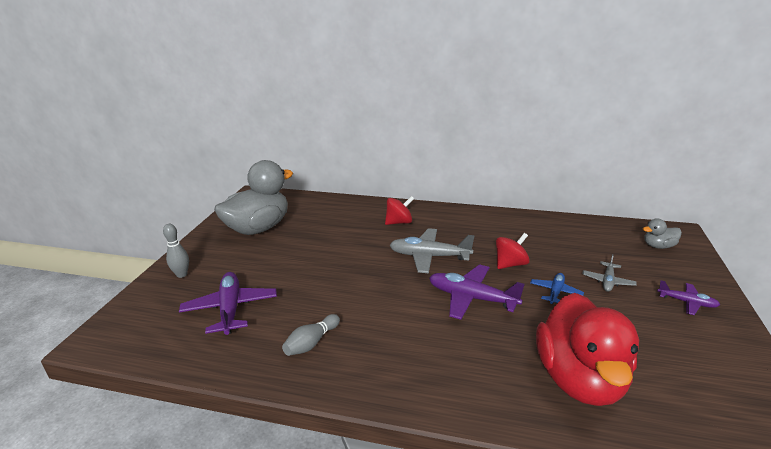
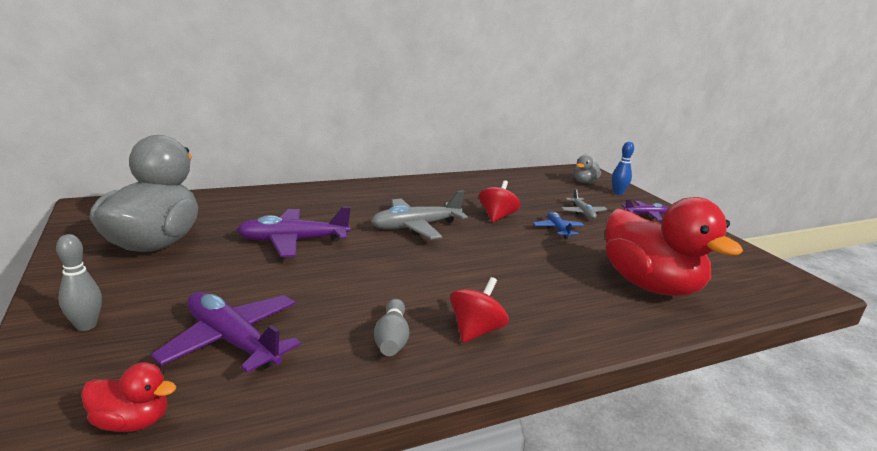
camera: 40 degrees left, 5 degrees down
(148, 339) = (132, 421): none -> red duck
(399, 222) = (344, 203): red spinning top -> red spinning top (476, 331)
(471, 298) = (499, 251): purple plane -> purple plane (293, 241)
(685, 268) = (618, 193): none -> blue bowling pin

